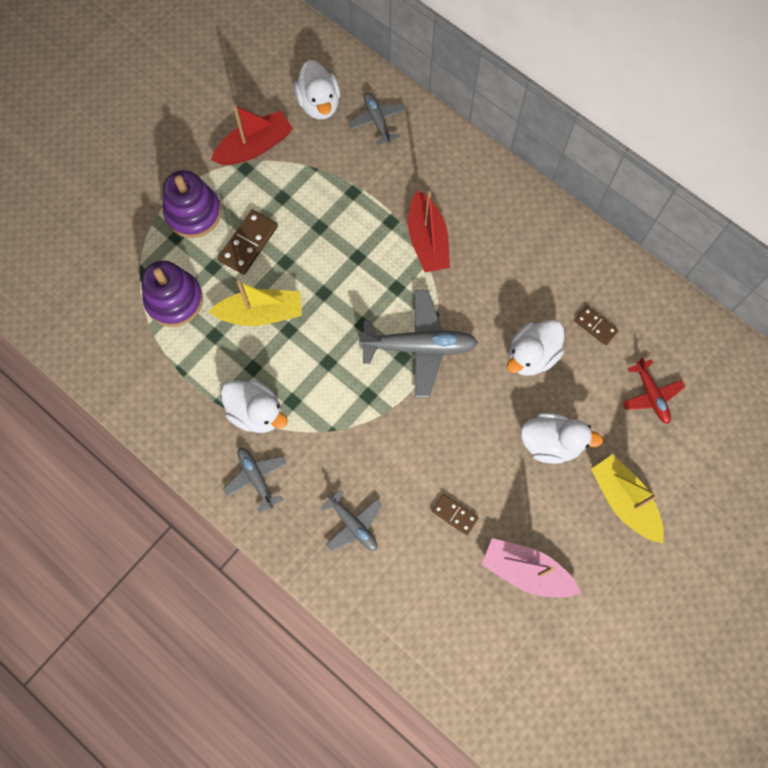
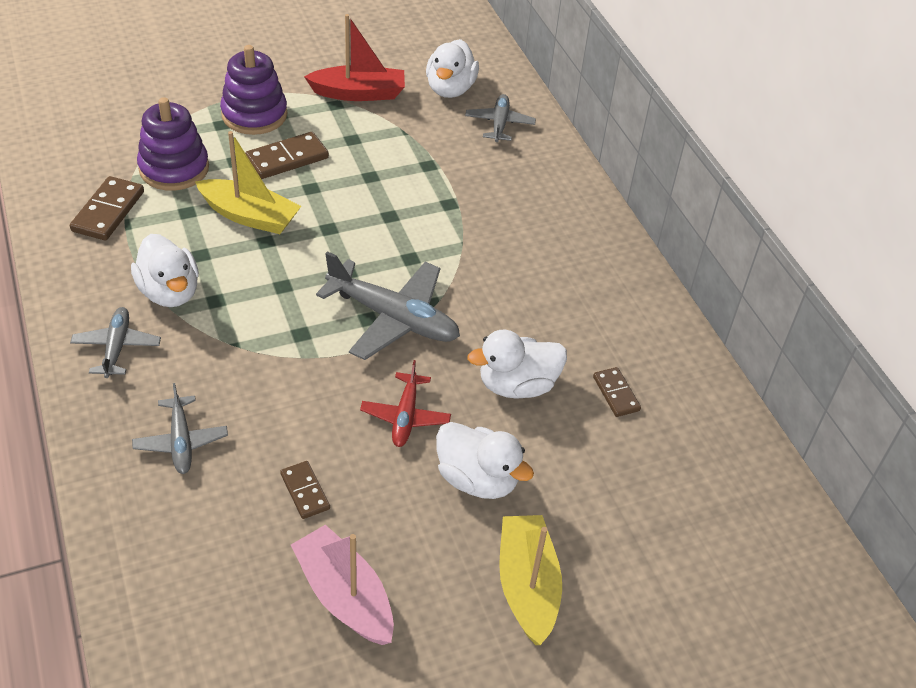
camera: 25 degrees right, 25 degrees down
(158, 367) = (108, 211): none -> brown domino
(427, 240) = (476, 235): red boat -> none
(651, 395) = (640, 493): red plane -> red plane (405, 416)

